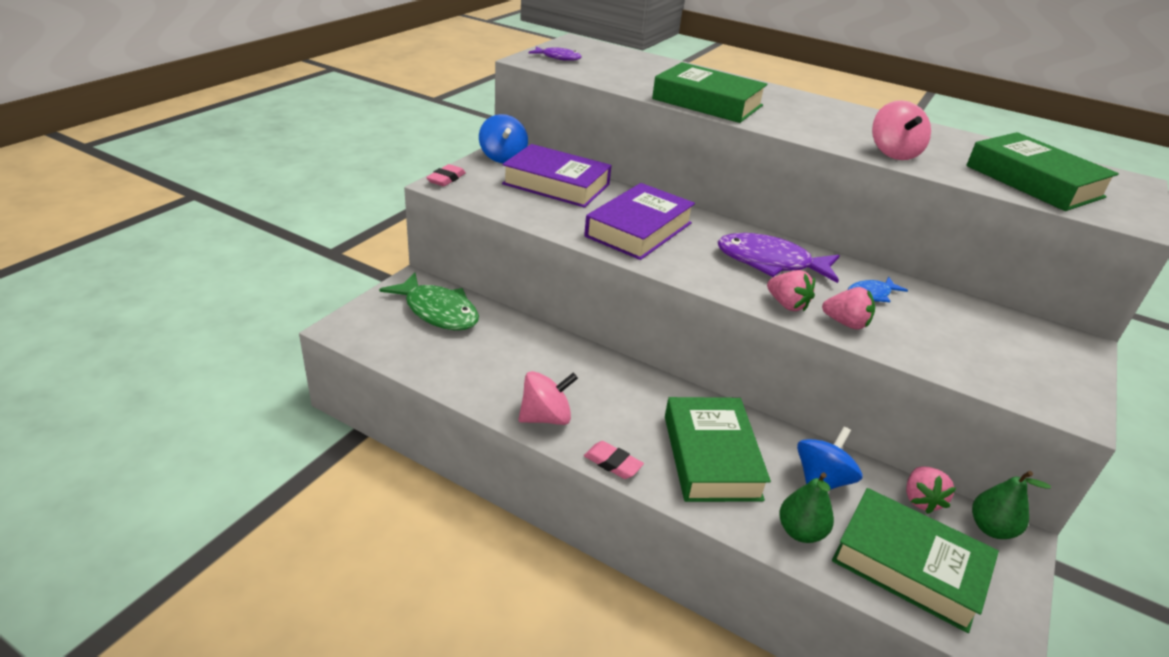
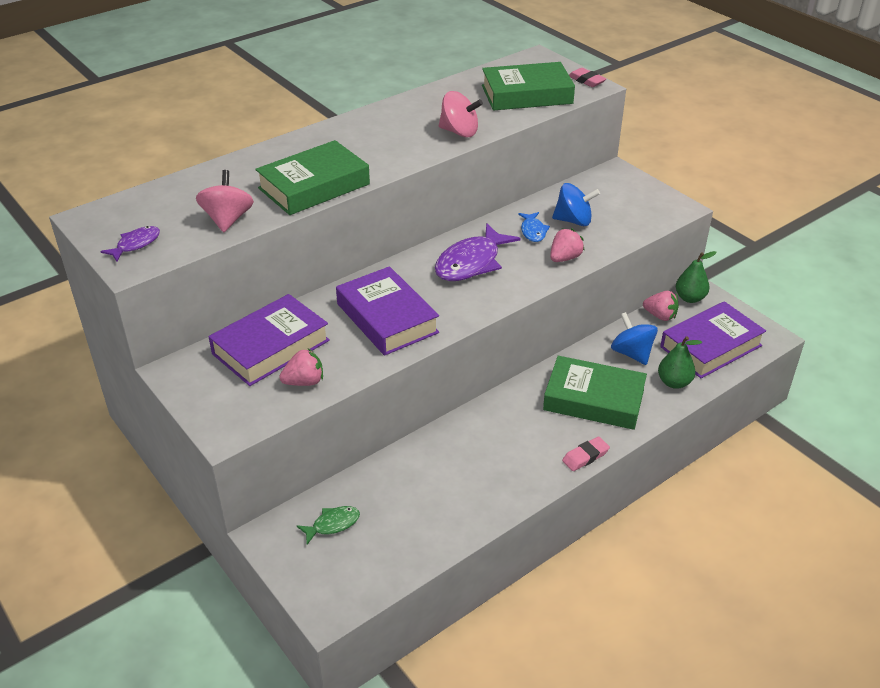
camera: 65 degrees left, 5 degrees up
(438, 311) = (332, 524): green fish -> green fish, size x0.52
(446, 179) = (214, 427): pink eraser -> pink eraser (586, 80)
(503, 157) = (185, 371): blue spinning top -> blue spinning top (573, 221)
(546, 417) = (520, 482): pink spinning top -> pink spinning top (227, 219)
(787, 305) = (532, 277): pink strawberry -> pink strawberry (304, 382)
(909, 565) = (710, 346): green book -> purple book

